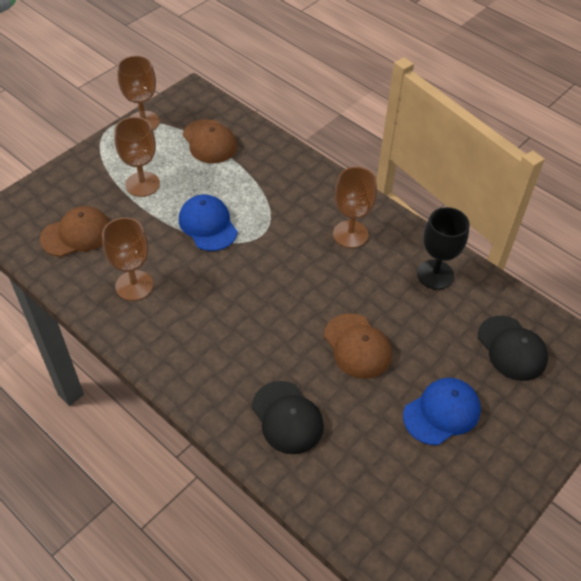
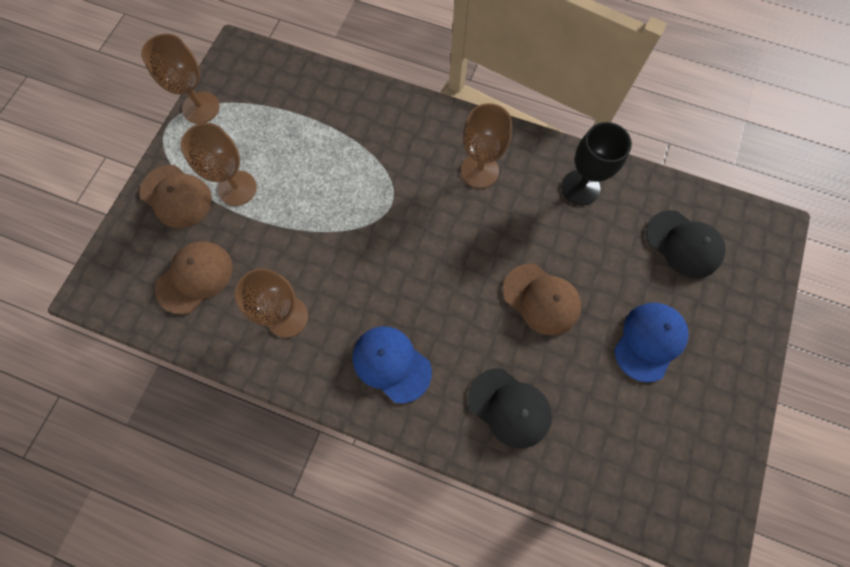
camera: 20 degrees left, 20 degrees up
(208, 225) = (330, 213): blue cap -> blue cap (391, 364)
(209, 142) = (285, 108): brown cap -> brown cap (176, 196)

